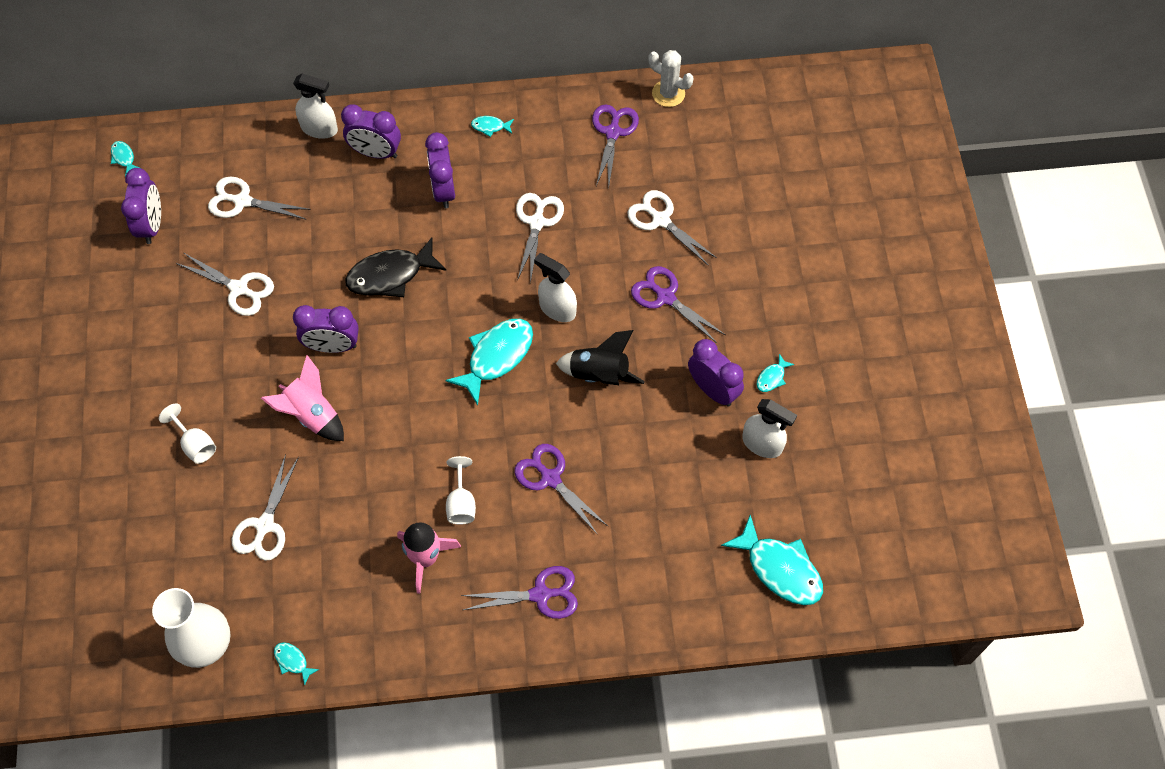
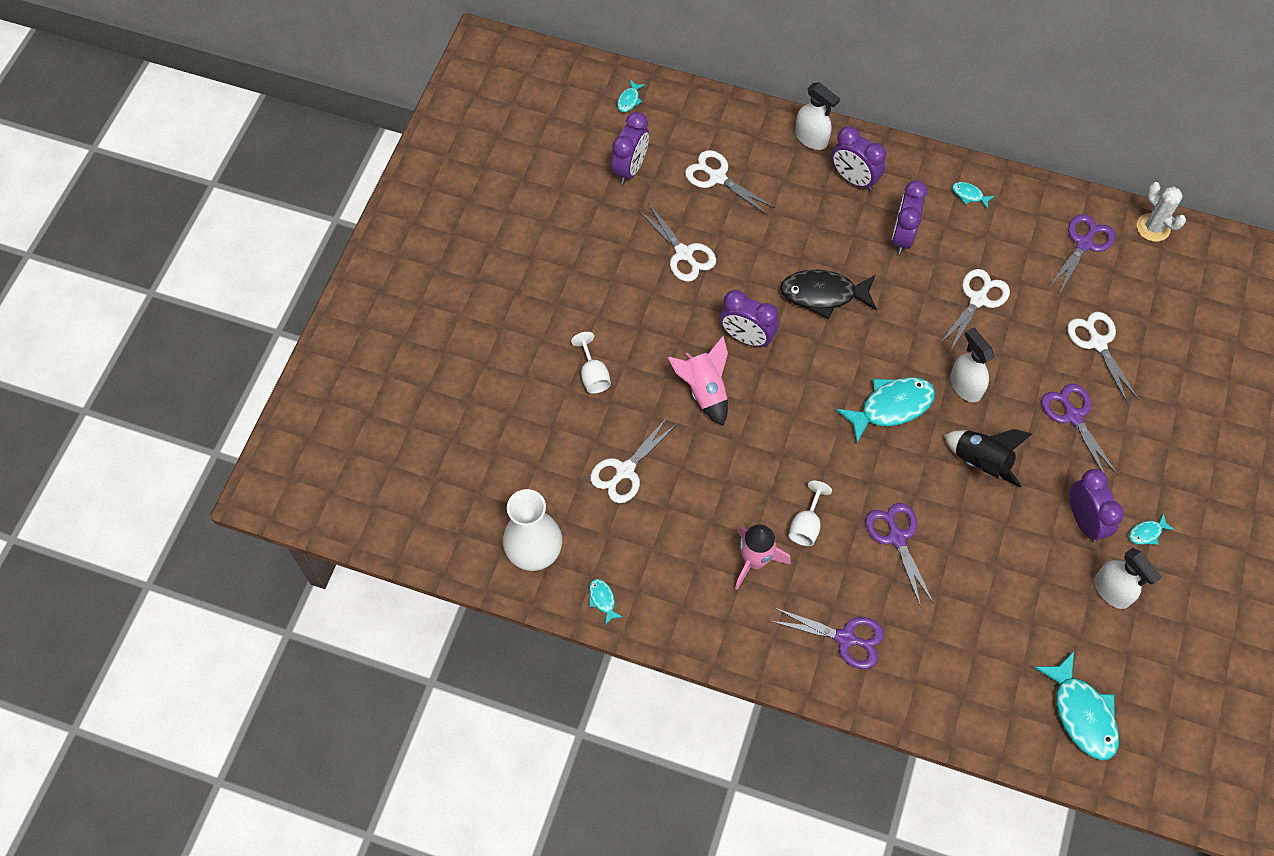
camera: 25 degrees right, 0 degrees up
(124, 158) = (629, 100): turquoise fish -> turquoise fish turned 150 degrees counterclockwise

